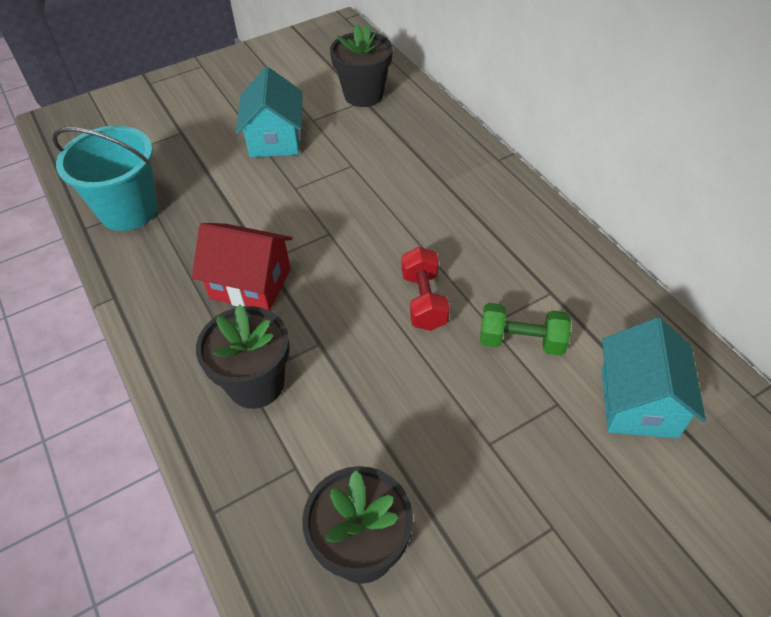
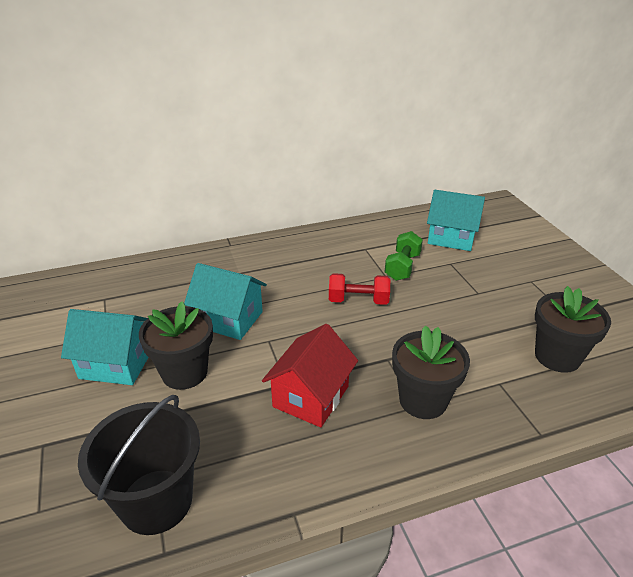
camera: 80 degrees left, 15 degrees down
(129, 210) = (156, 501): turquoise bucket -> black bucket
(356, 194) = (229, 319): none -> turquoise house
(363, 95) = (96, 298): black flower pot -> black flower pot (184, 372)

